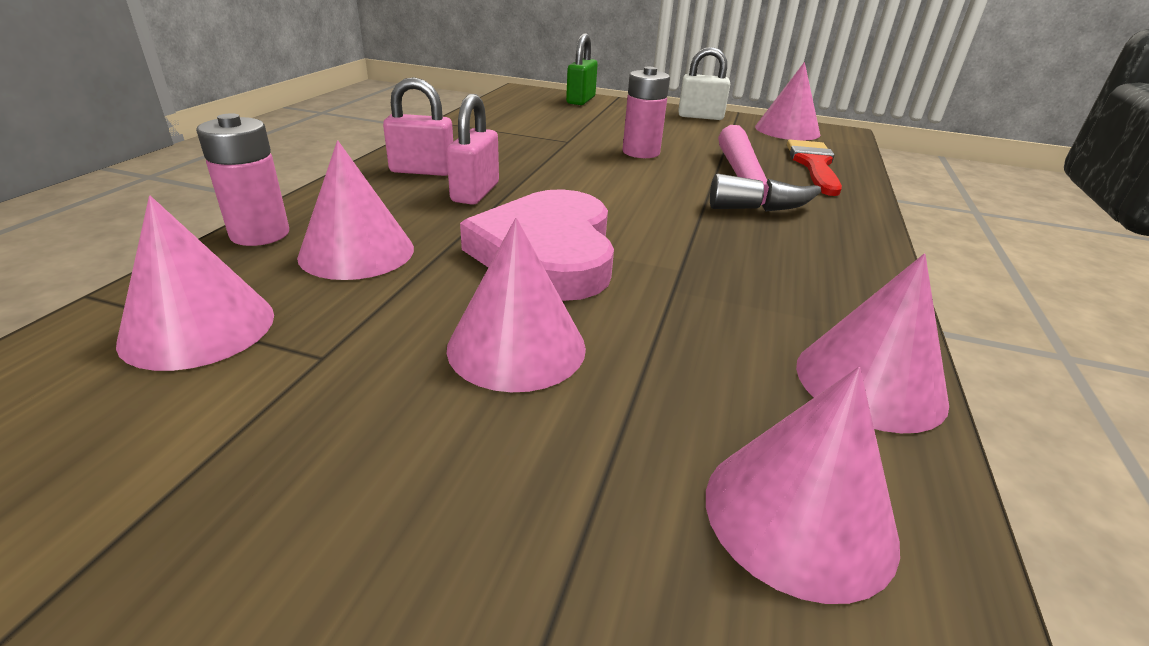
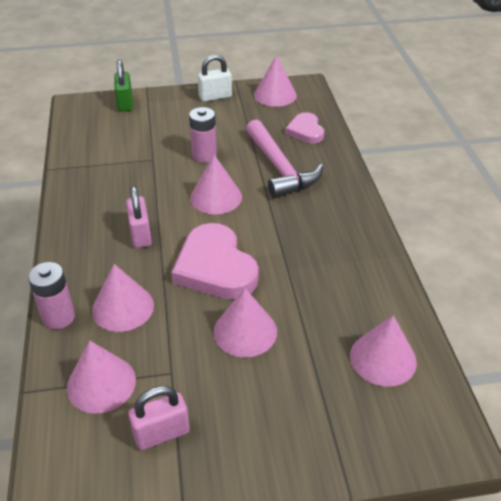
camera: 25 degrees left, 10 degrees up
(422, 171) = (92, 227): pink padlock -> pink padlock (161, 433)
(814, 165) = (305, 131): red brush -> pink heart
(870, 382) = (385, 289): pink cone -> pink cone (216, 197)

